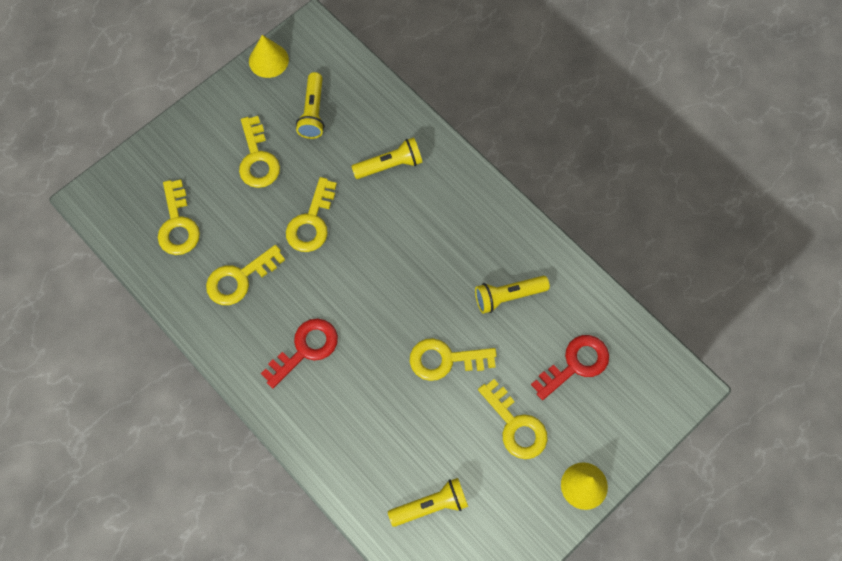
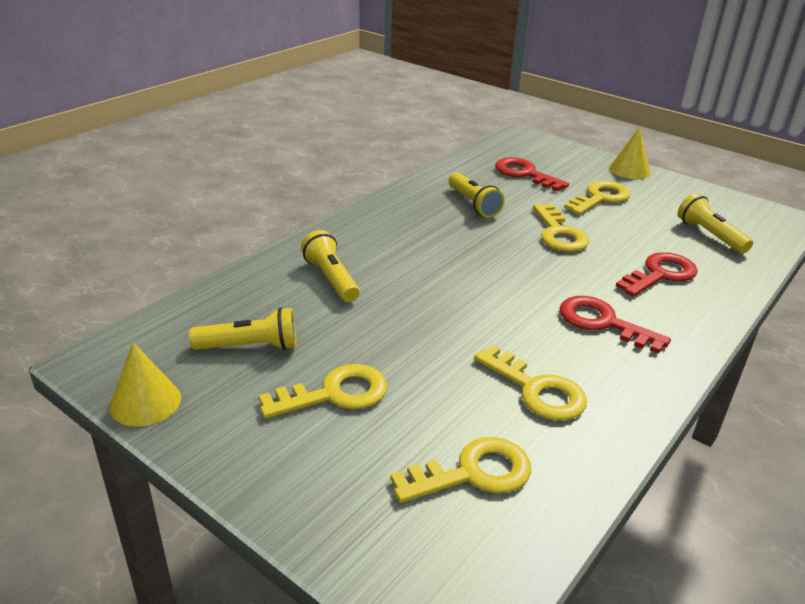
camera: 100 degrees left, 35 degrees down
(311, 222) = (427, 333): yellow key -> none
(367, 424) = (660, 274): none -> red key

